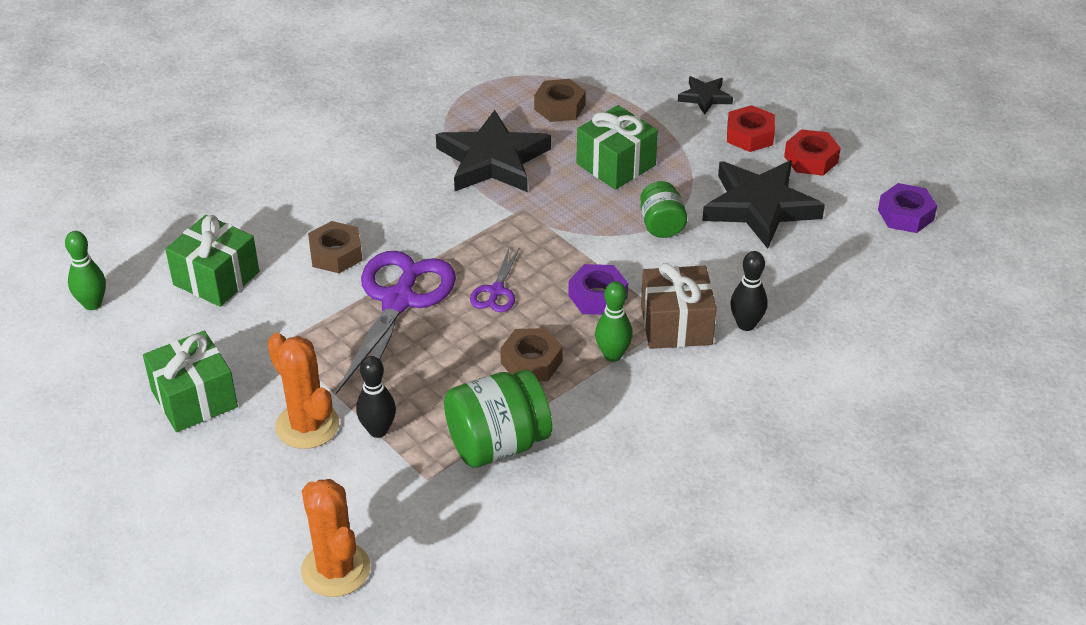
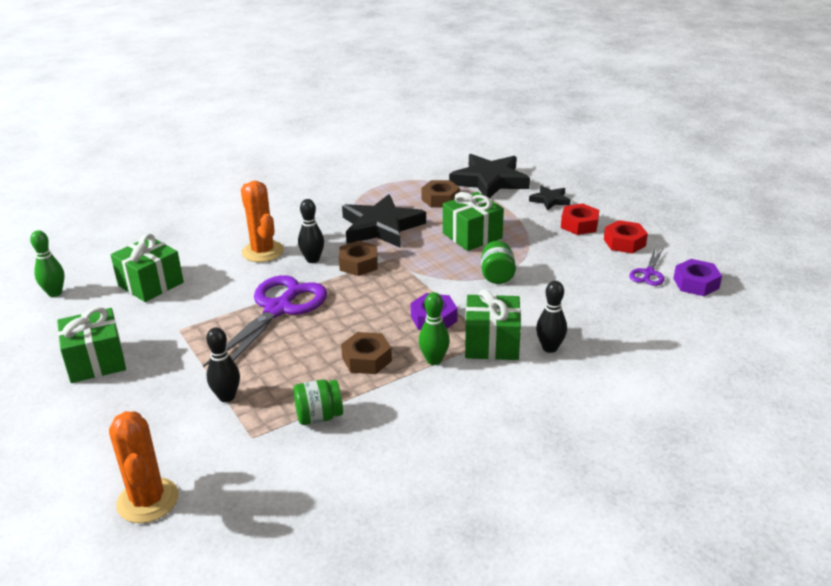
camera: 10 degrees right, 10 degrees down
(307, 426) = (173, 388): orange cactus -> orange cactus (263, 252)
(336, 254) = (244, 275): brown nut -> brown nut (358, 264)
(418, 221) = (312, 259): none -> black bowling pin
(496, 291) = (355, 309): purple scissors -> purple scissors (648, 273)
(497, 444) = (319, 417): green jar -> green jar, size x0.59
(676, 325) = (491, 343): brown gift -> green gift
(759, 207) = (577, 270): black star -> black star (489, 181)

